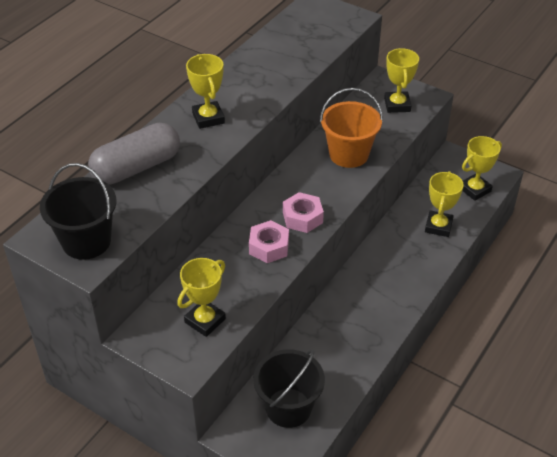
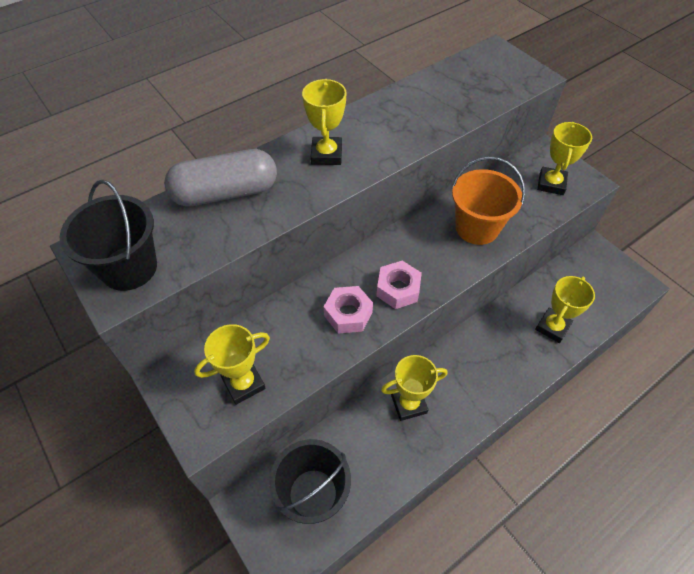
camera: 20 degrees right, 10 degrees up
(474, 189) = (607, 295): yellow trophy -> yellow trophy (409, 404)

